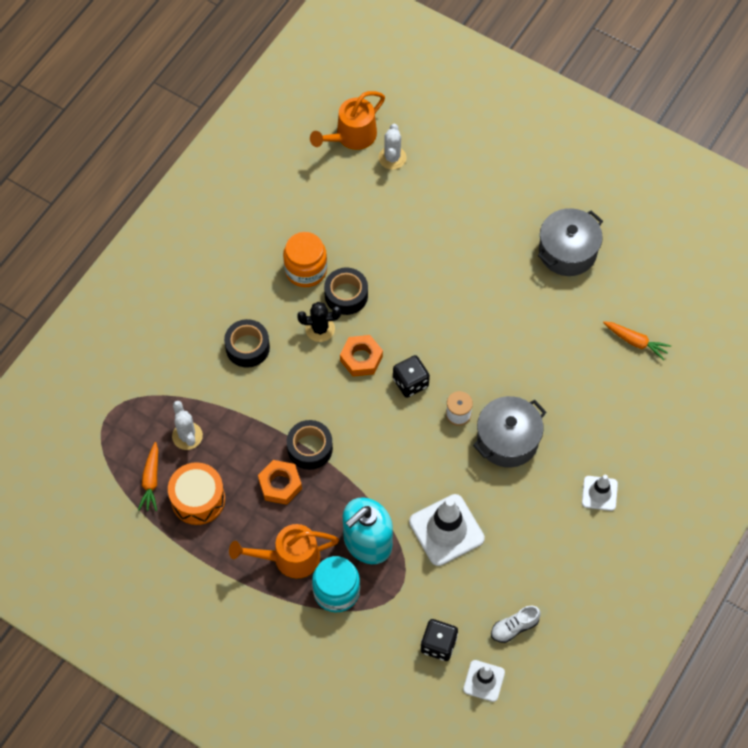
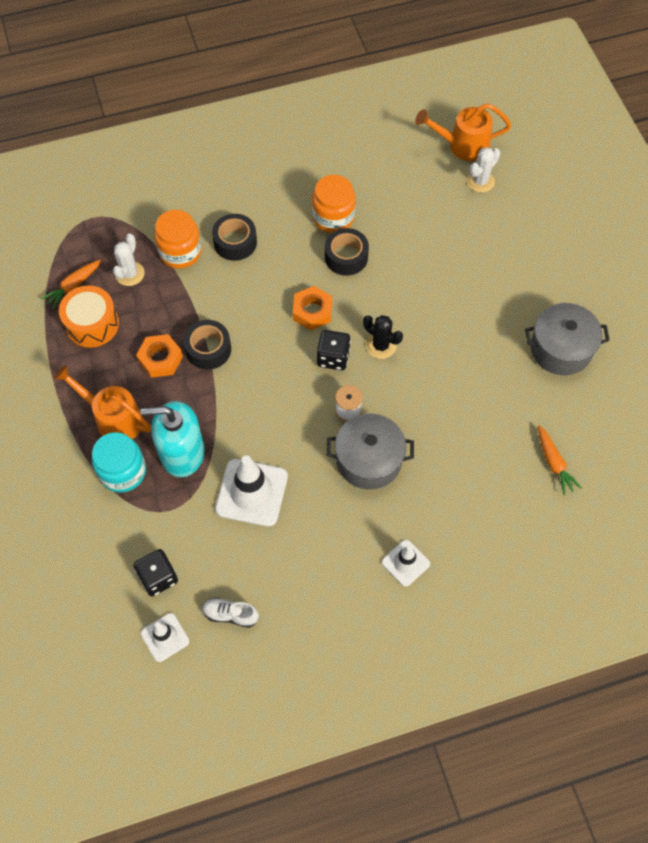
camera: 40 degrees right, 0 degrees up
(211, 388) = (180, 252): none -> orange jar
(320, 329) = (302, 267): black cactus -> black cactus (381, 345)

